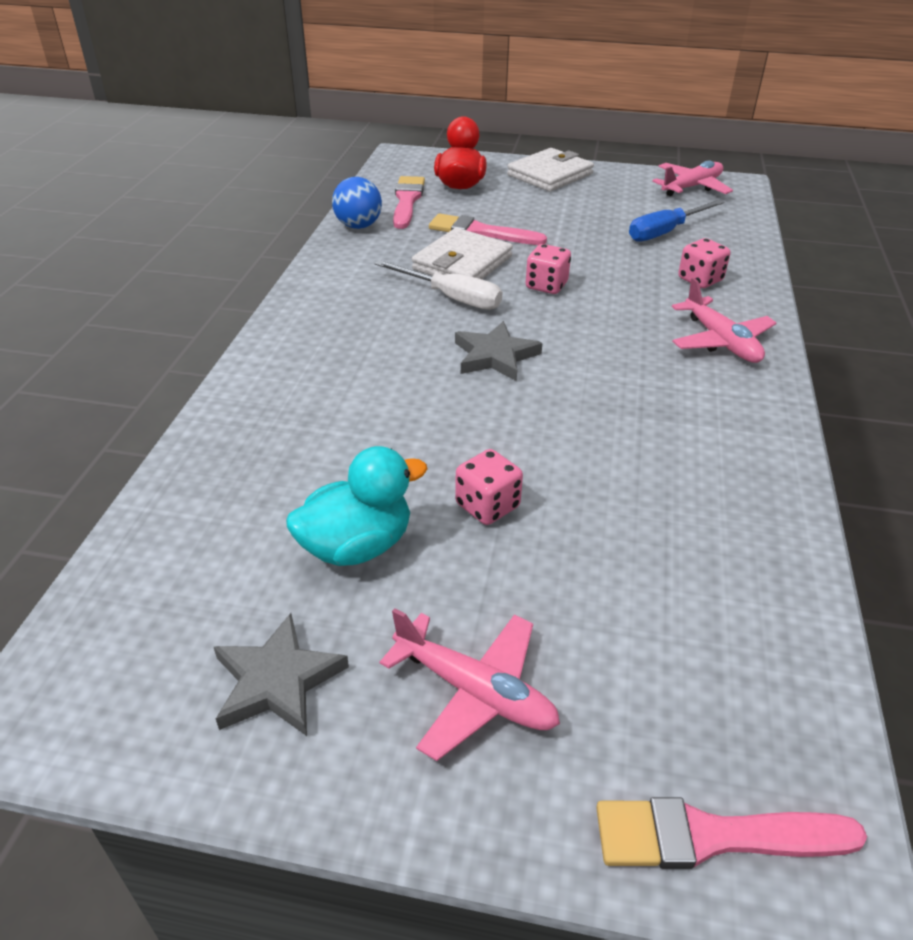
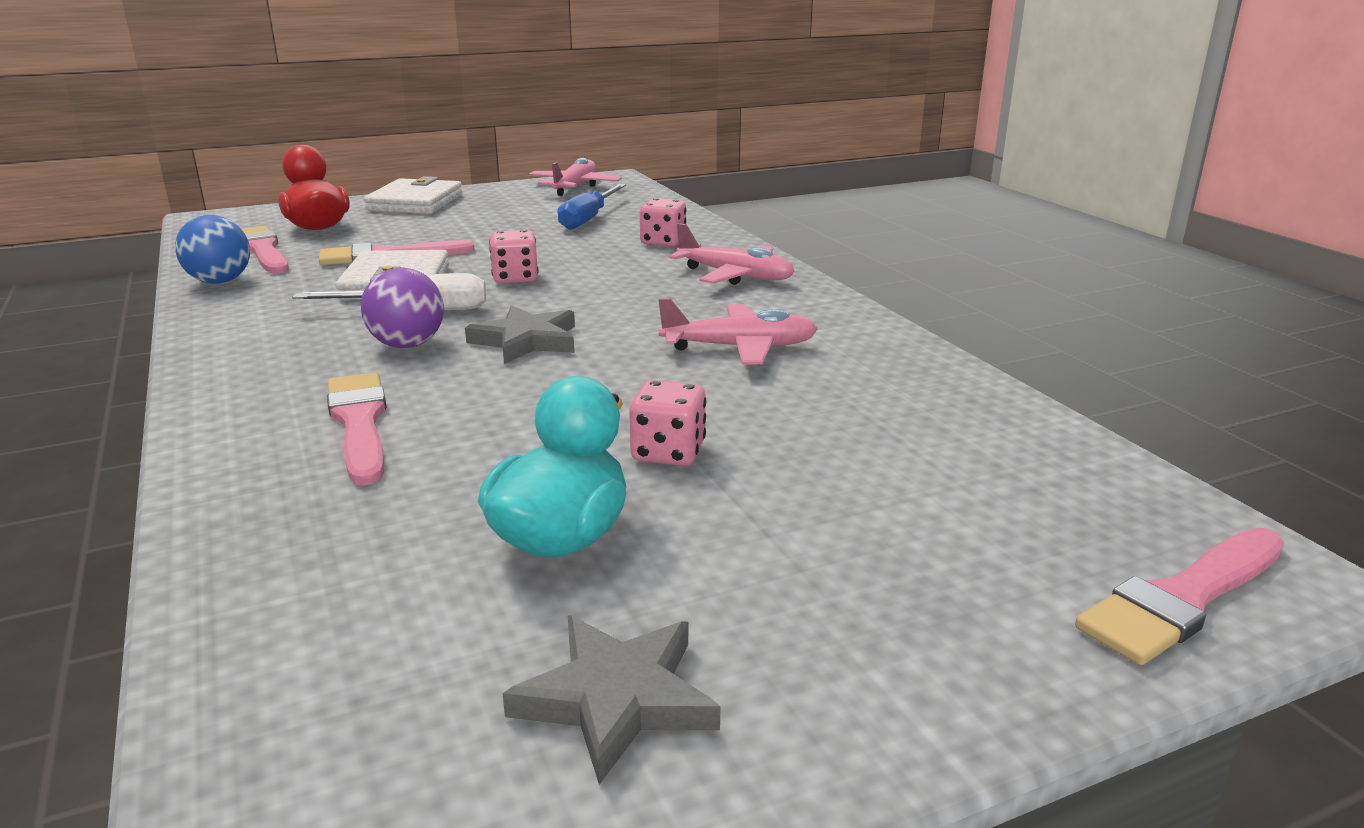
camera: 35 degrees left, 15 degrees down
(331, 393) = (359, 423): none -> pink brush
(417, 331) = (407, 345): none -> purple ball
(475, 691) = (850, 599): pink plane -> pink plane (740, 348)

